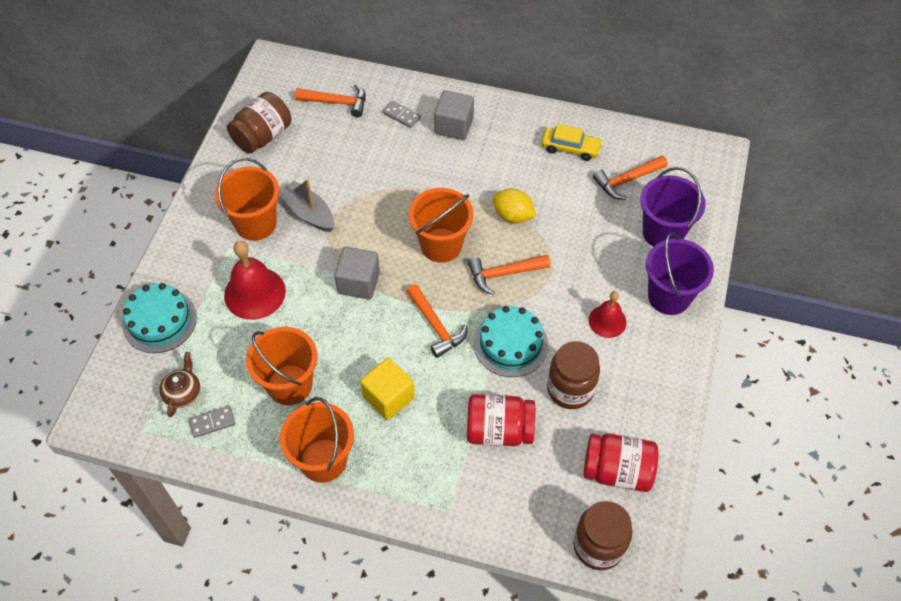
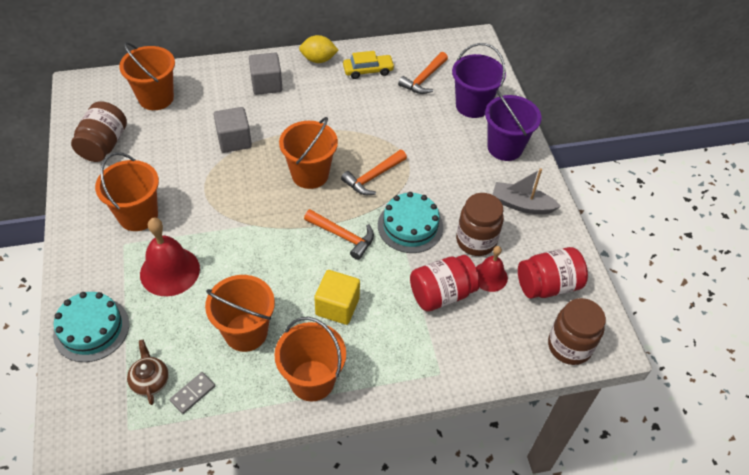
camera: 30 degrees left, 5 degrees down
(309, 213) = (182, 190): grey boat -> grey boat (521, 205)
(337, 102) = (156, 98): orange hammer -> orange bucket
(358, 283) = (258, 228): grey cube -> grey cube (234, 140)
(401, 115) = (218, 90): grey domino -> none
(513, 216) = (354, 133): yellow lemon -> yellow lemon (318, 60)
(607, 321) = (472, 181): red bell -> red bell (490, 276)

